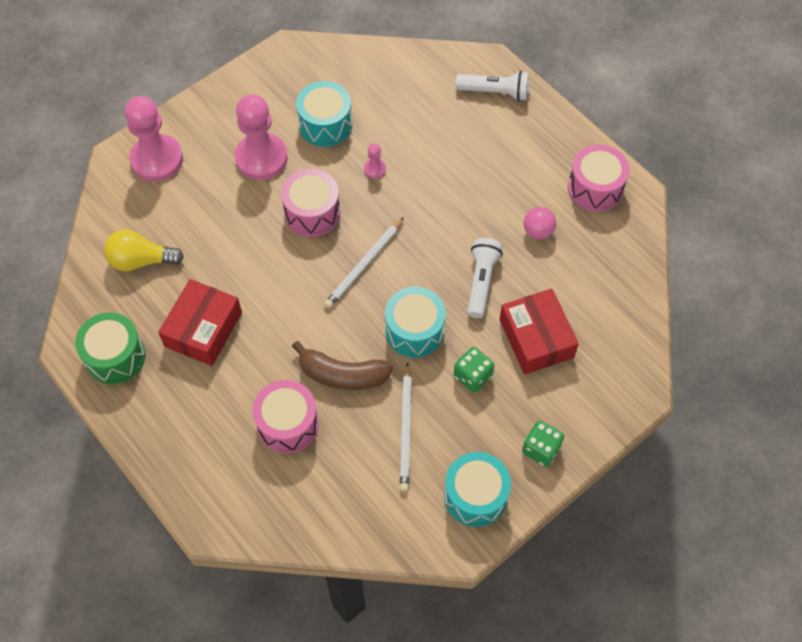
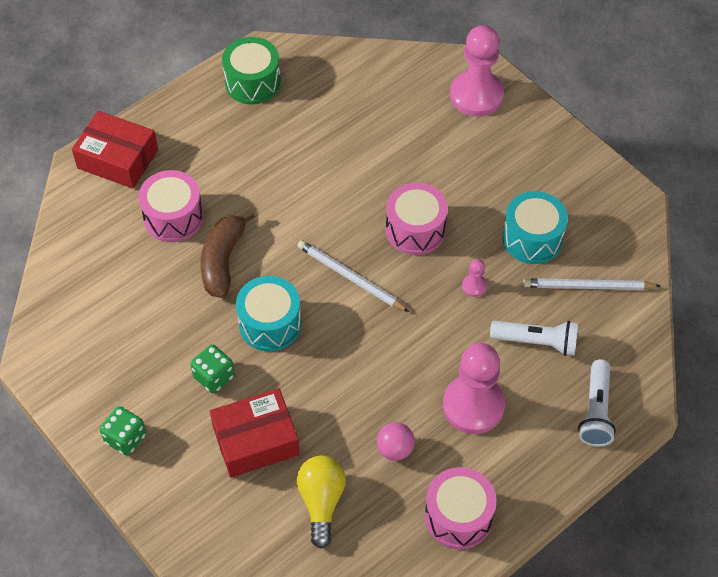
camera: 90 degrees right, 5 degrees down
(141, 260) = (356, 92): yellow light bulb -> yellow light bulb (321, 502)
(203, 329) = (278, 146): red box -> red box (118, 159)
(261, 158) = (483, 182): pink pawn -> pink pawn (473, 406)
(406, 429) = (159, 316): white pencil -> white pencil (588, 286)
(475, 496) = (82, 376): turquoise drum -> none
(481, 282) = (328, 388): white flashlight -> white flashlight (536, 342)

